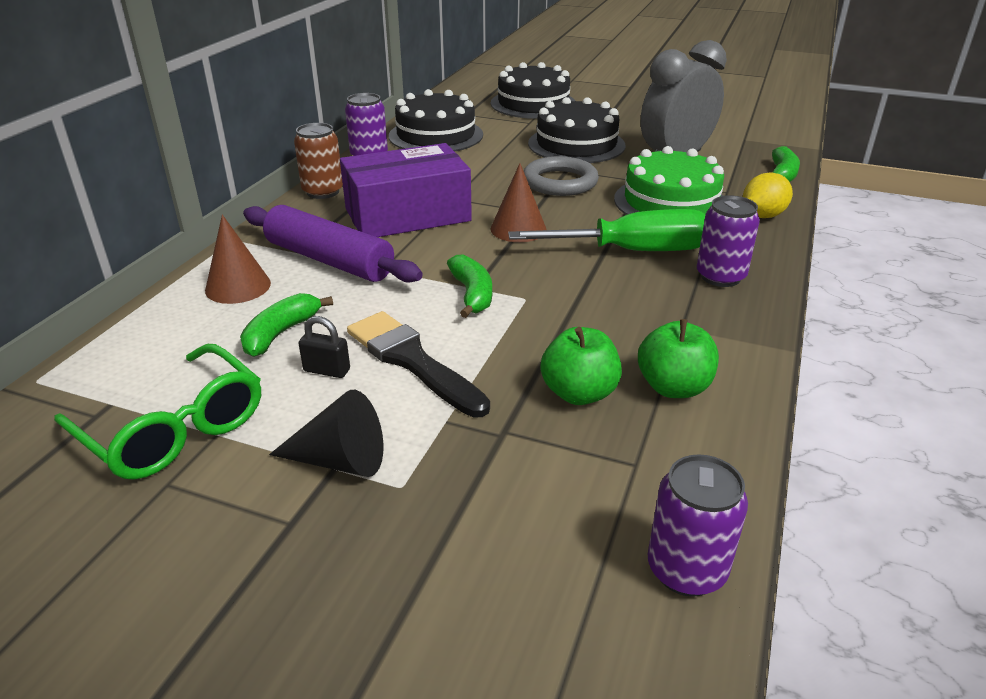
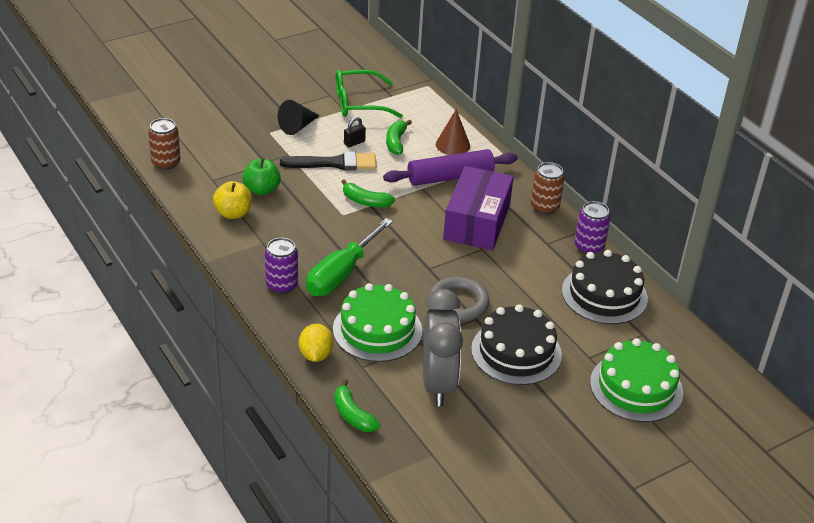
camera: 125 degrees right, 5 degrees up
(281, 333) = (396, 142): green banana -> green banana turned 150 degrees counterclockwise
(518, 229) = (414, 250): brown cone -> none
(533, 104) = (636, 387): black cake -> green cake
(673, 387) = (233, 213): green apple -> yellow apple
(686, 570) = (166, 162): purple can -> brown can

